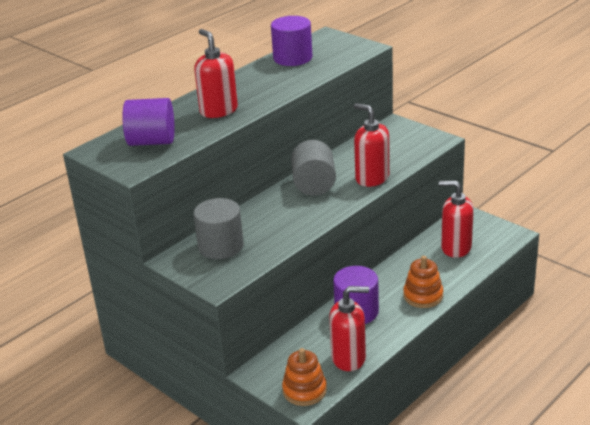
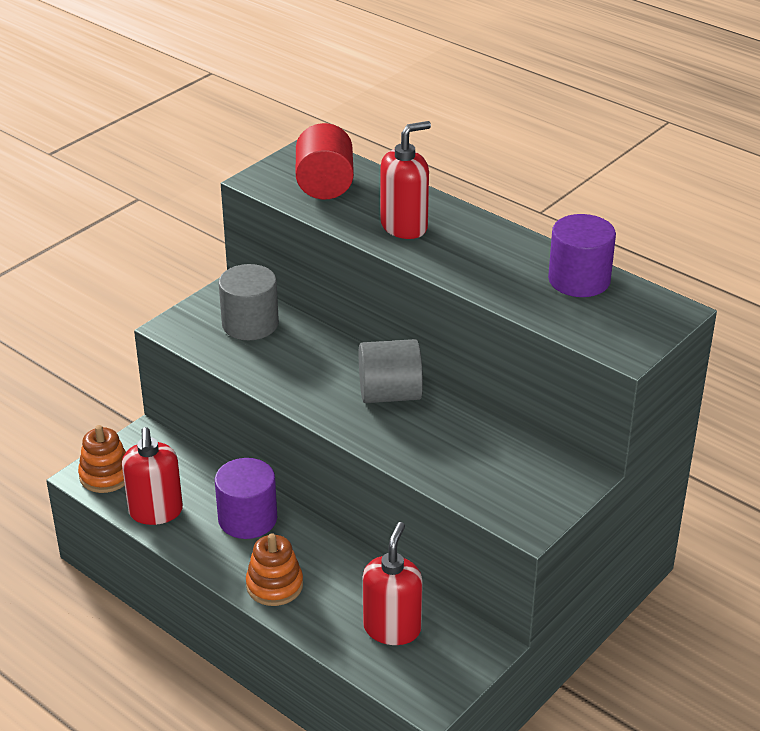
camera: 85 degrees right, 5 degrees up
(152, 141) = (325, 185): purple cylinder -> red cylinder
(372, 178) = (406, 449): red soap dispenser -> none

